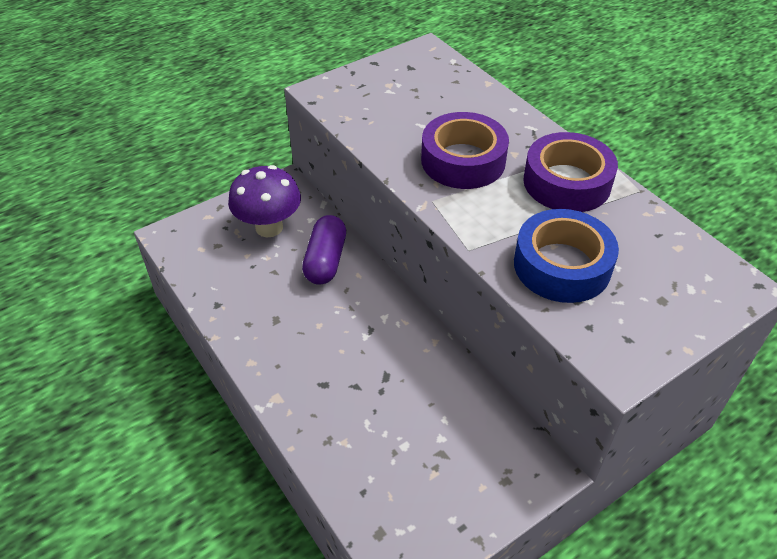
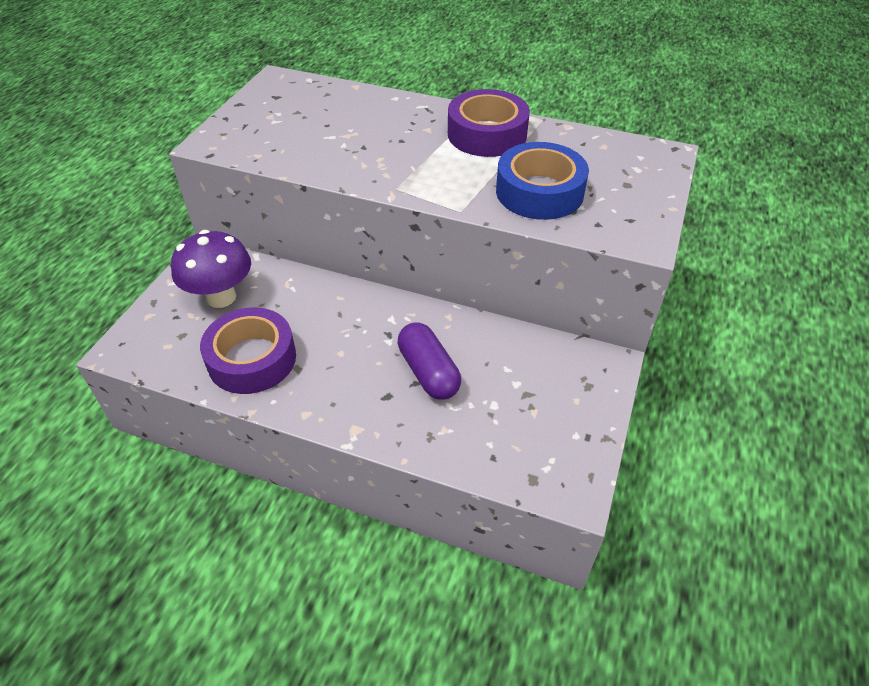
camera: 35 degrees left, 0 degrees up
(325, 260) = (300, 300): purple capsule -> purple capsule (428, 372)
(463, 160) = (392, 149): purple tape -> purple tape (252, 359)

